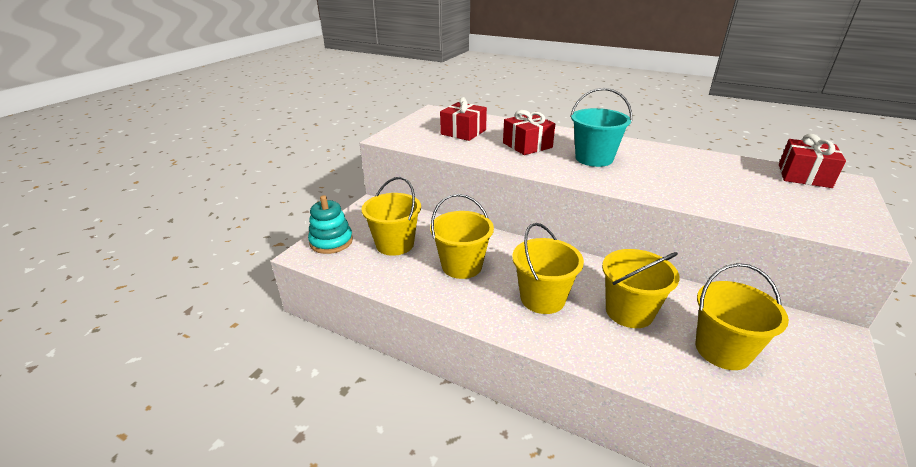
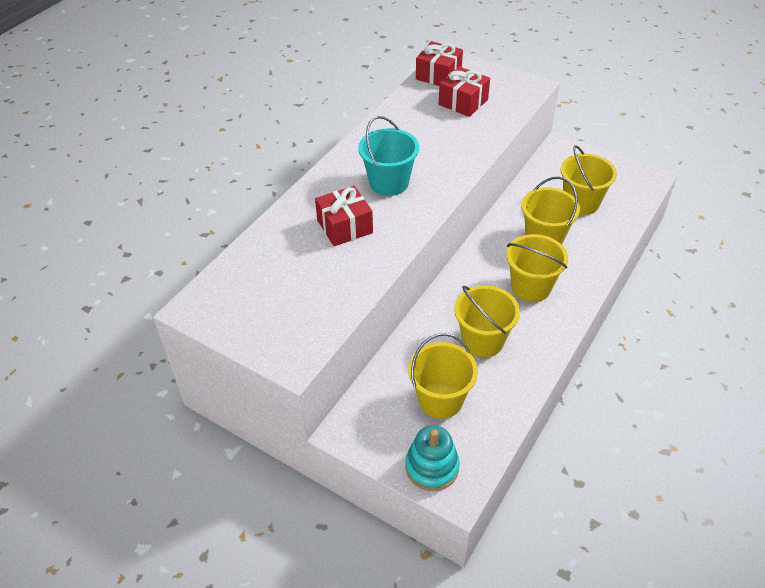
camera: 85 degrees left, 15 degrees up
(463, 132) = (289, 280): red gift -> red gift (463, 102)

